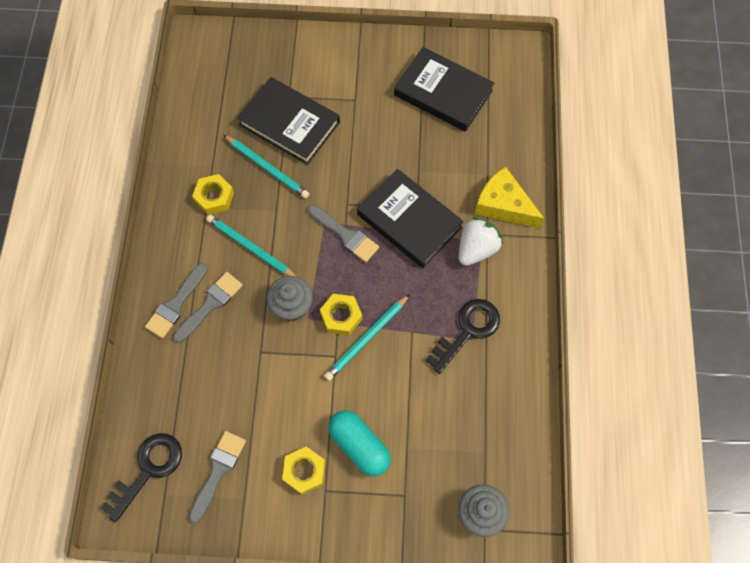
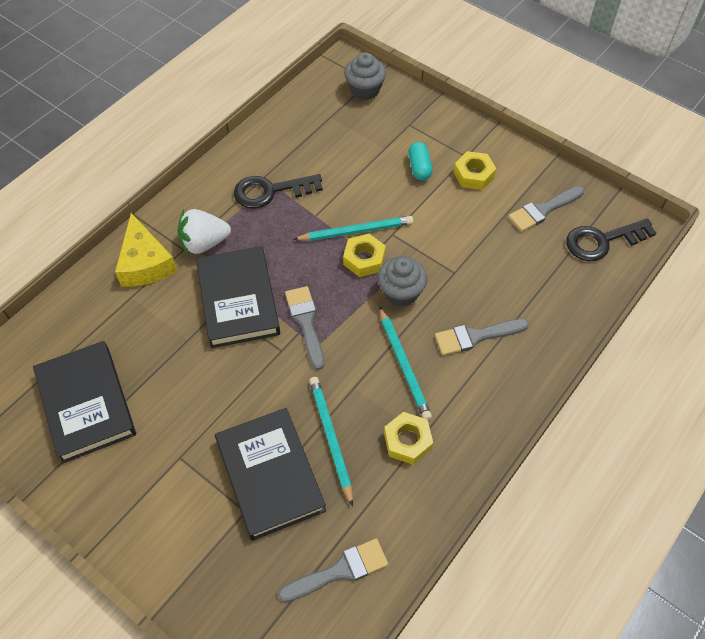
camera: 145 degrees left, 10 degrees down
(176, 304) = (509, 356): grey brush -> grey brush (339, 571)
(359, 445) = (419, 167): turquoise capsule -> turquoise capsule, size x0.65

